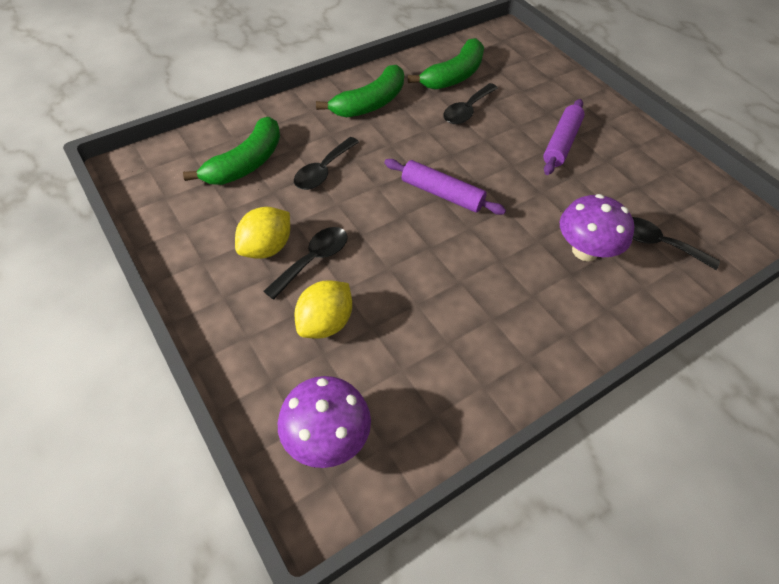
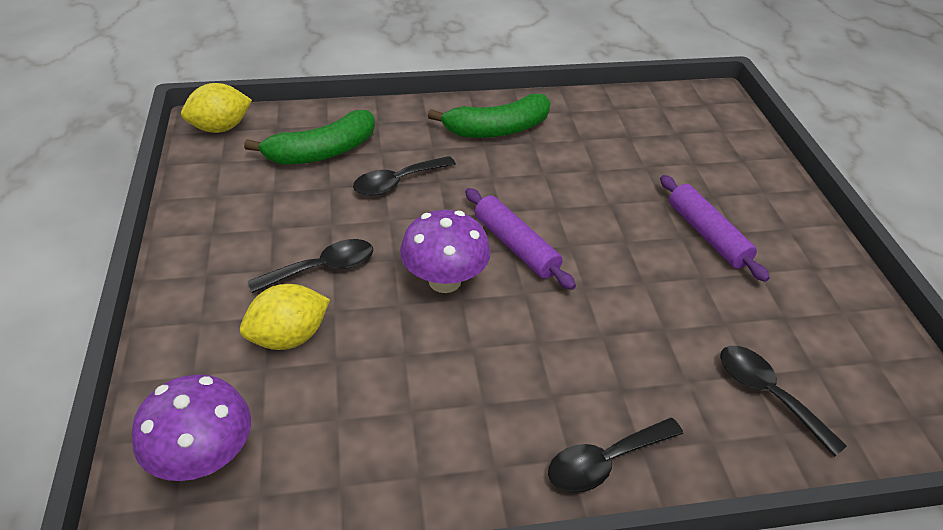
camera: 25 degrees right, 10 degrees down
(266, 248) = (283, 240): yellow lemon -> yellow lemon (220, 128)
(454, 76) = (617, 126): green banana -> none
(467, 110) = (608, 166): black spoon -> black spoon (605, 462)
(561, 143) = (707, 235): purple rolling pin -> purple rolling pin turned 75 degrees counterclockwise
(585, 251) = (656, 368): purple mushroom -> purple mushroom (444, 281)

